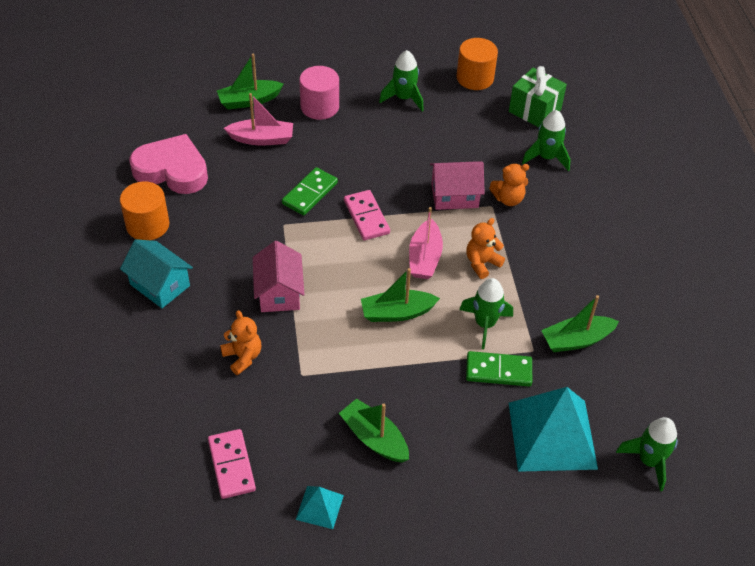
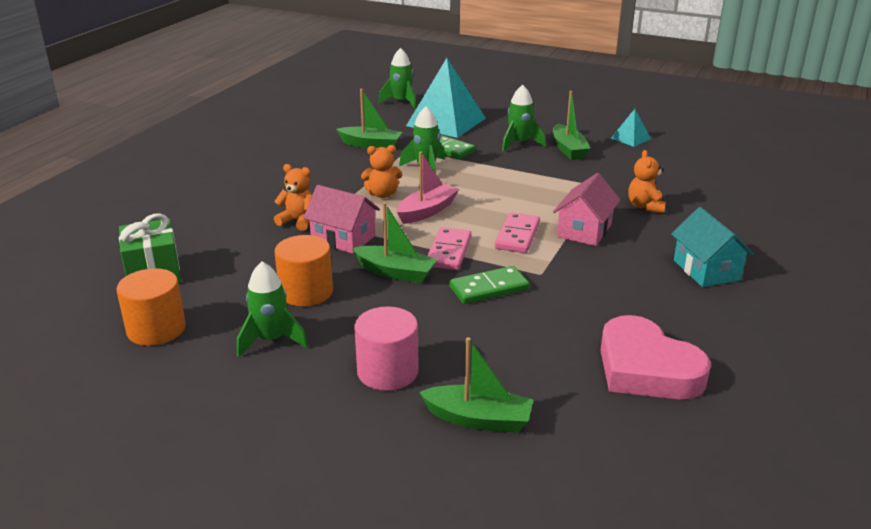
camera: 145 degrees left, 20 degrees down
(147, 225) = (702, 322): orange cylinder -> orange cylinder (306, 292)
(231, 465) = (685, 166): pink domino -> pink domino (517, 236)
(262, 139) = (500, 361): pink boat -> none
(397, 313) = (489, 191): green boat -> green boat (395, 272)
(546, 157) = (213, 235): green rocket -> green rocket (519, 144)

